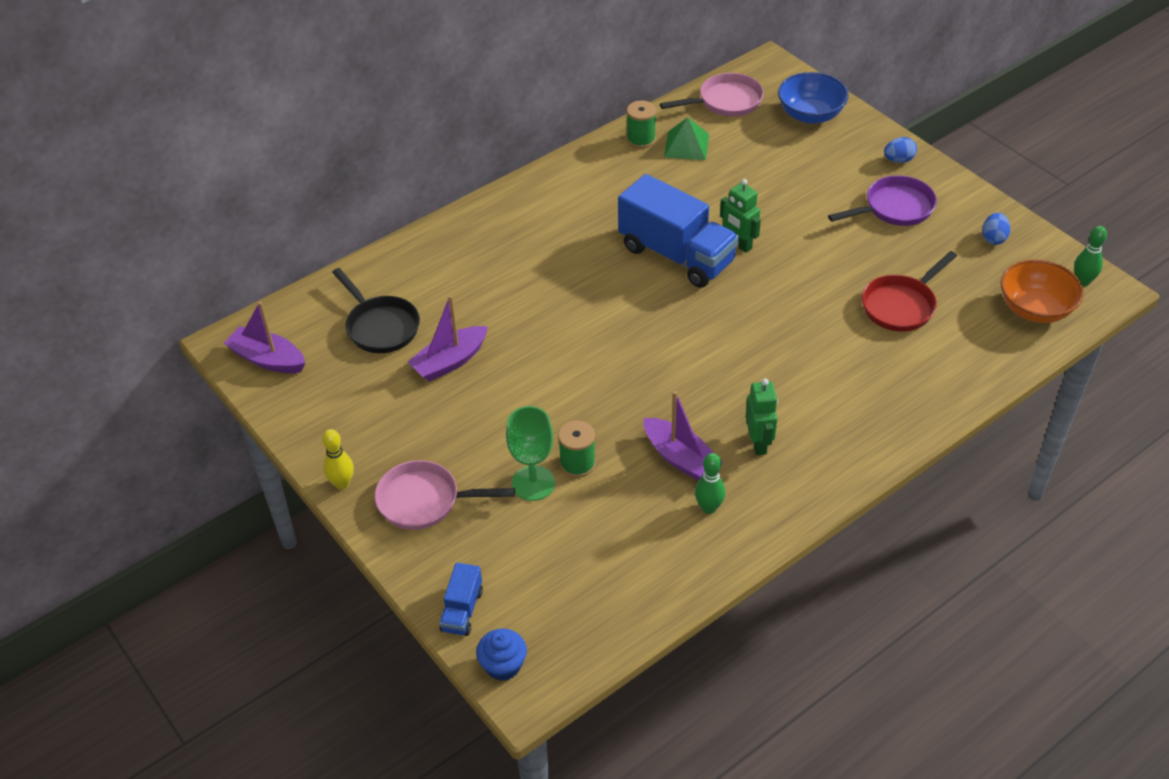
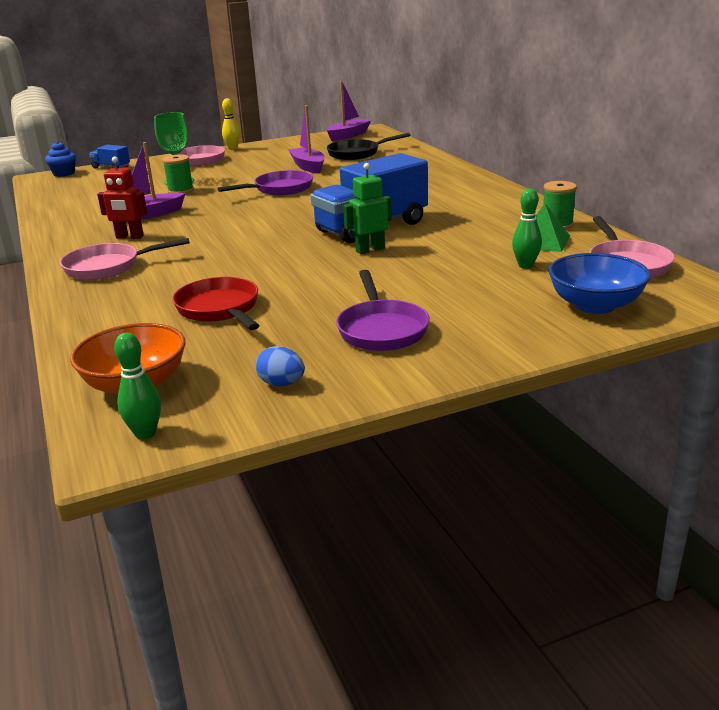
camera: 105 degrees right, 20 degrees down
(556, 362) = (280, 189): none -> purple pan
(709, 507) = (95, 219): green bowling pin -> green bowling pin (525, 265)
(758, 443) = (129, 237): green robot -> red robot
(846, 423) = (108, 267): none -> pink pan
(898, 160) = (479, 347): blue egg -> none

